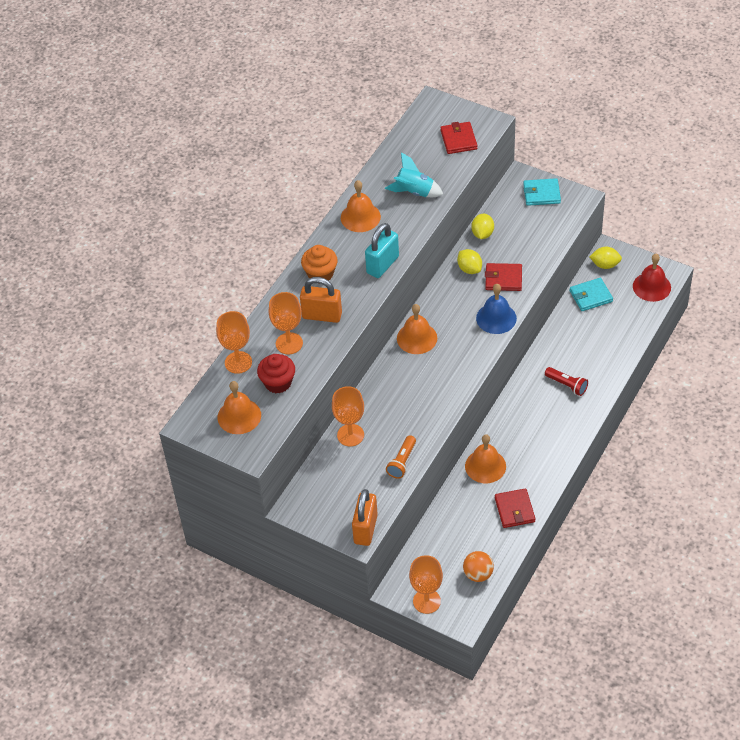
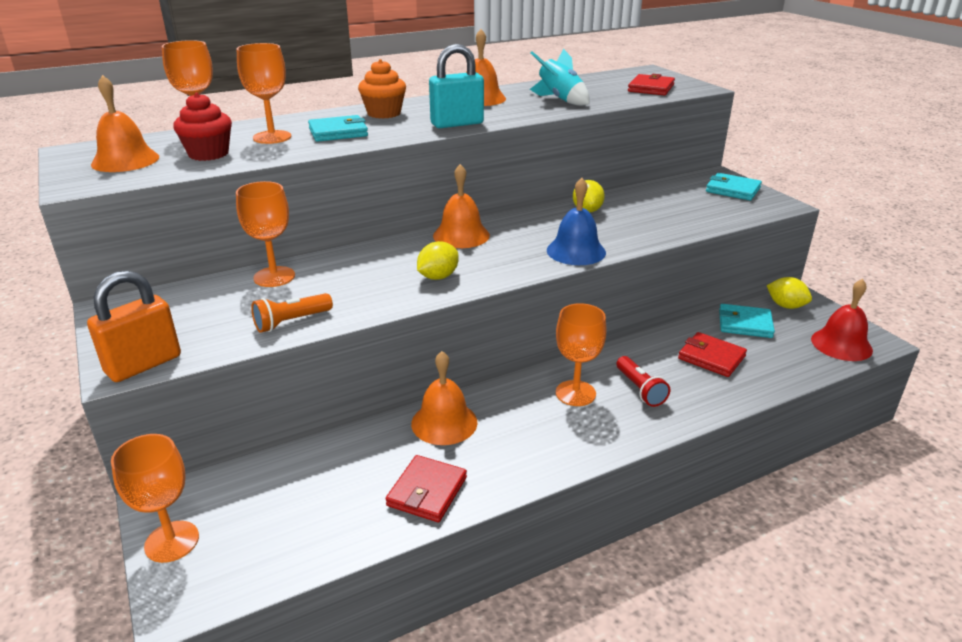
camera: 30 degrees right, 20 degrees down
(322, 315) = (338, 132): orange padlock -> turquoise wallet
(478, 574) = (281, 547): orange ball -> none
(482, 234) = (631, 194): yellow lemon -> yellow lemon (438, 277)
(503, 279) = (620, 228): red wallet -> red wallet (711, 357)
(536, 407) = (575, 393): none -> orange goblet

